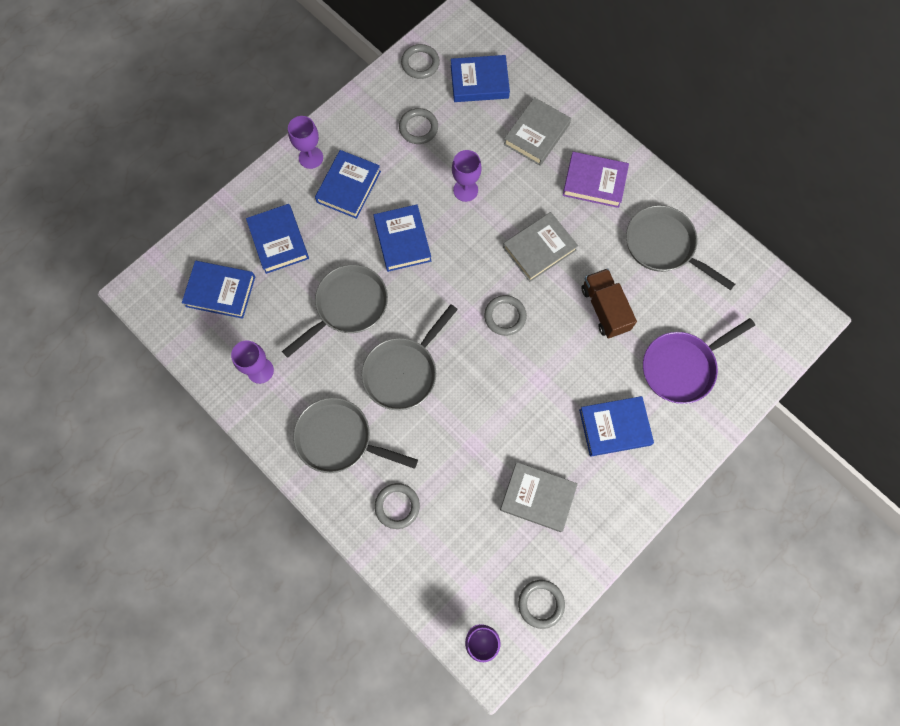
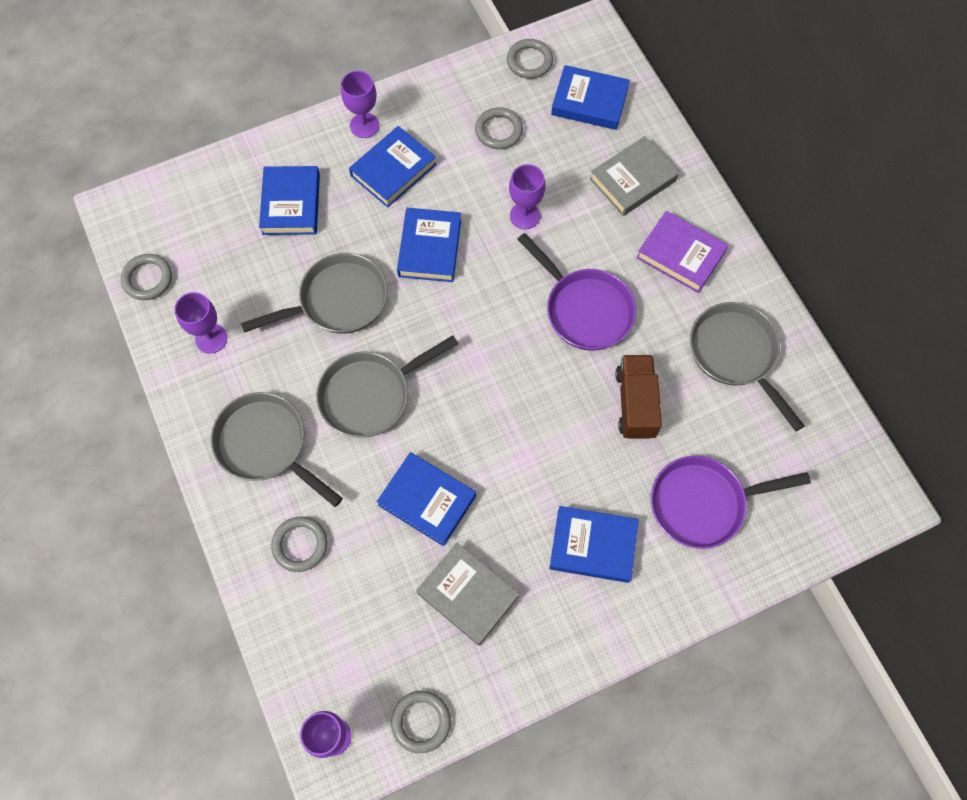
camera: 20 degrees right, 5 degrees down
(220, 291) = (204, 238): blue book -> blue book (427, 500)
(505, 316) = (513, 372): grey ring -> grey ring (147, 279)
(539, 249) = (584, 309): grey book -> purple pan

